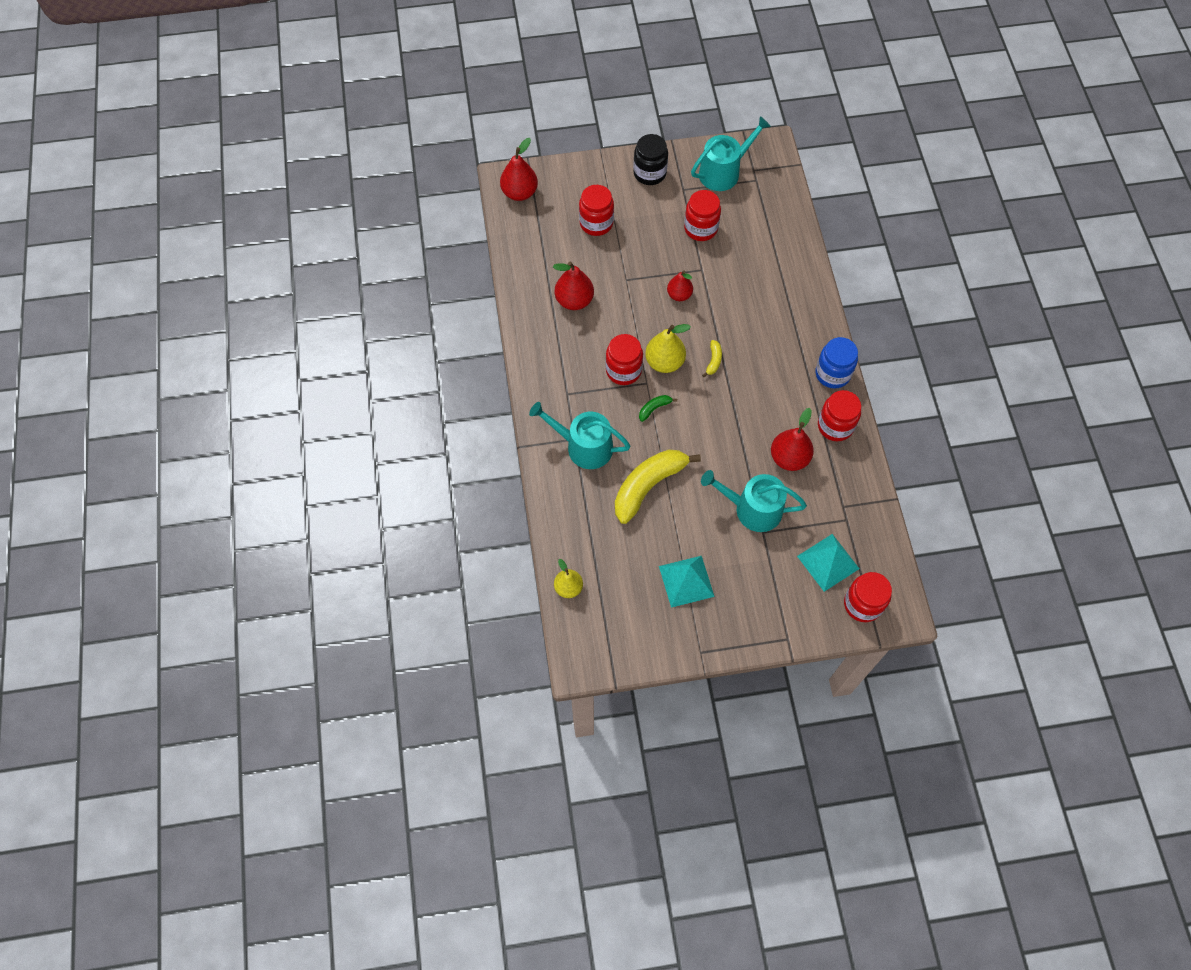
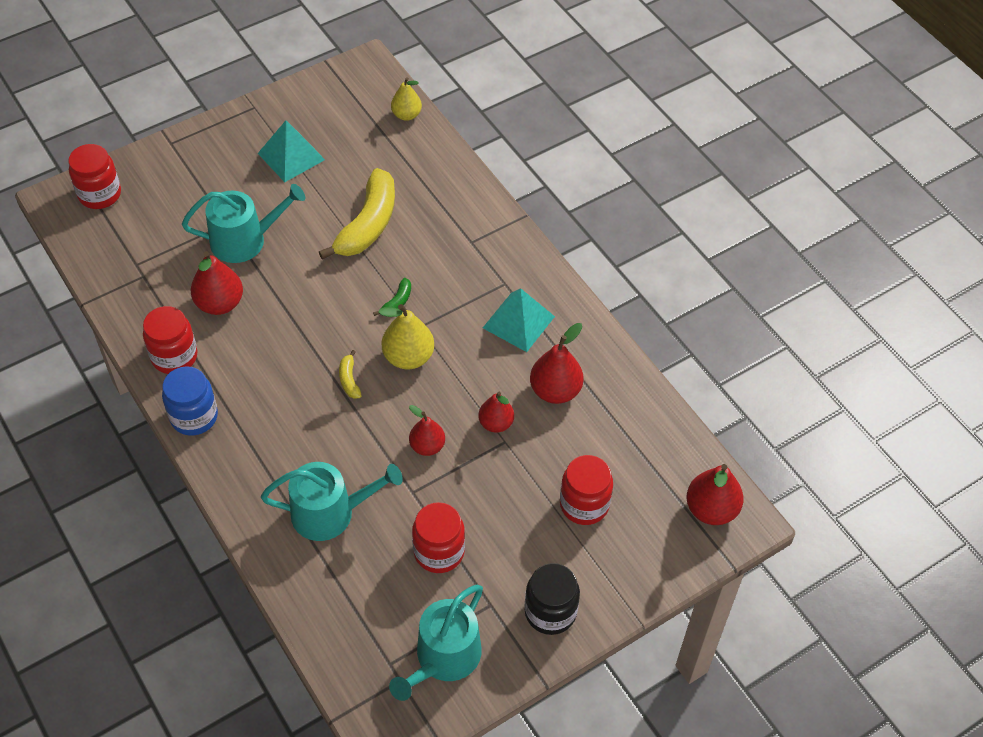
camera: 155 degrees right, 10 degrees down
(584, 446) = (457, 238): turquoise watering can -> turquoise watering can (330, 512)
(623, 370) = (452, 330): red jar -> none
(626, 293) = (496, 423): none -> red pear
(828, 562) = (146, 219): turquoise pyramid -> turquoise pyramid (518, 322)

